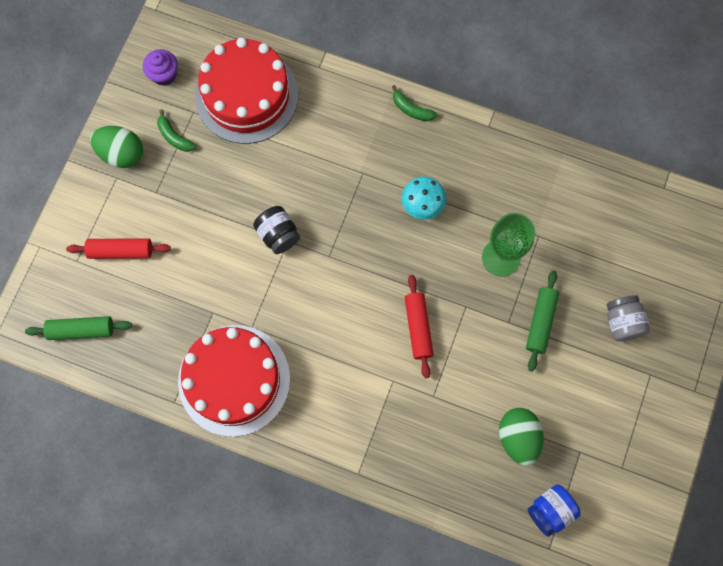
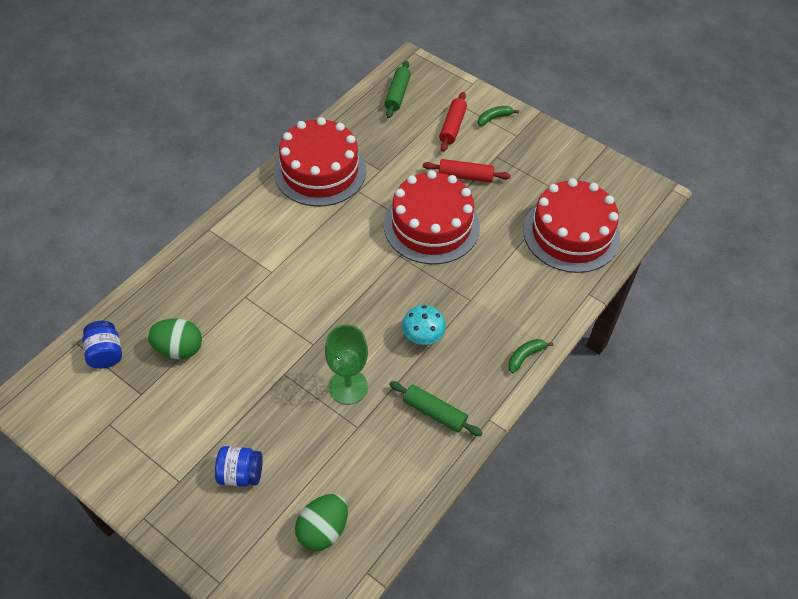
camera: 105 degrees right, 20 degrees down
(122, 154) = (537, 142): green egg -> green egg (323, 530)
(164, 75) = (605, 182): purple cupcake -> none
(174, 137) = (543, 177): green banana -> green banana (494, 118)
(278, 235) = (431, 225): black jar -> red cake
(418, 327) = (309, 302): red rolling pin -> red rolling pin (465, 176)
(540, 322) = (272, 400): green rolling pin -> green rolling pin (434, 412)
(622, 322) = (241, 474): grey jar -> blue jar

